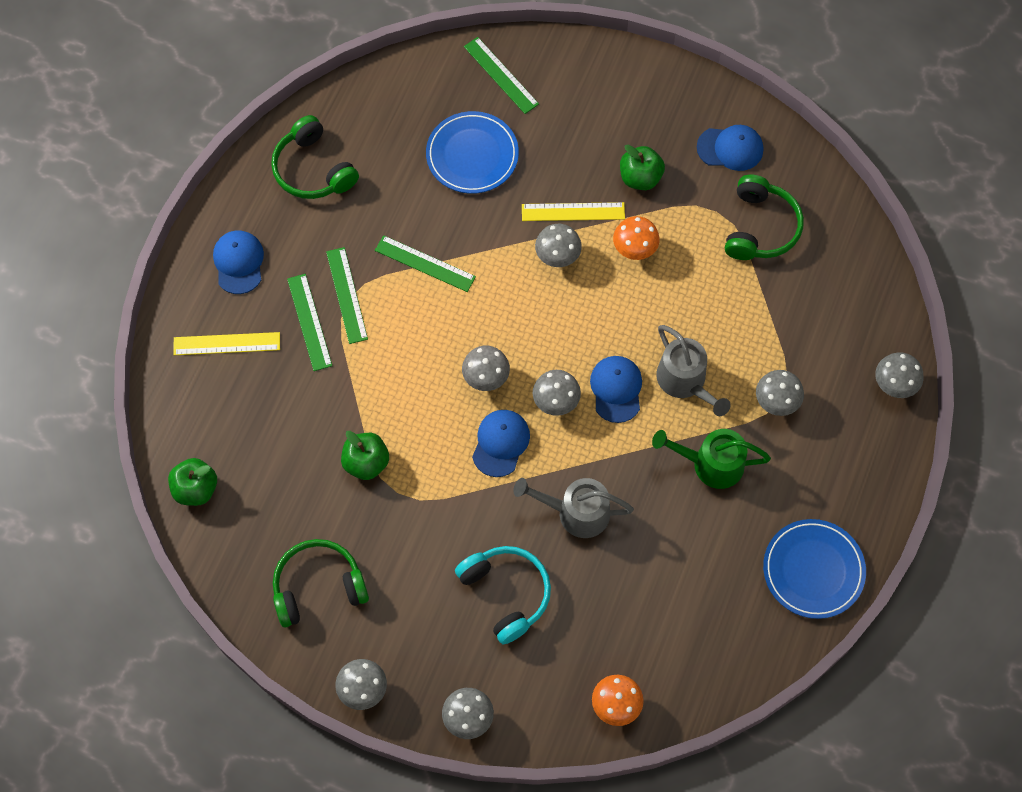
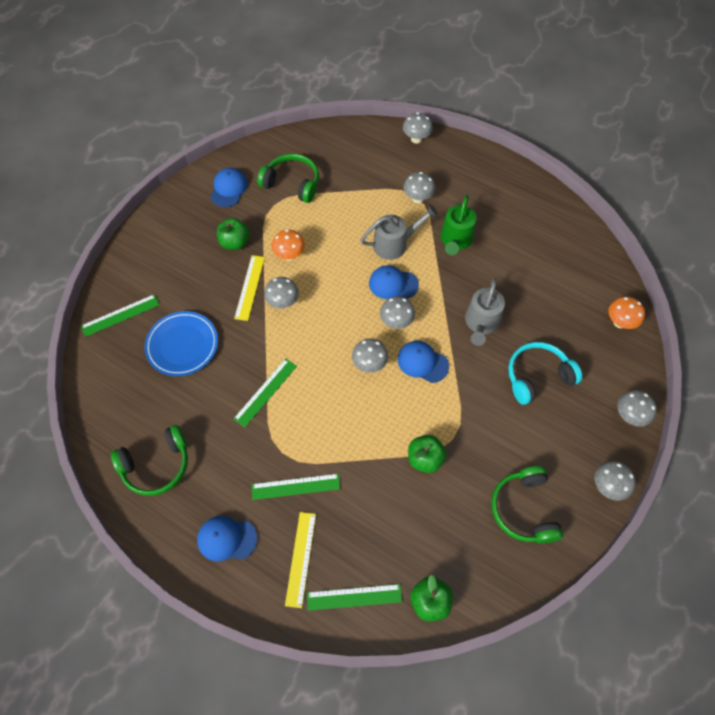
camera: 80 degrees left, 5 degrees down
(346, 295) = (278, 454): green ruler -> green ruler (354, 597)
(813, 570) = (533, 201): blue plate -> none

